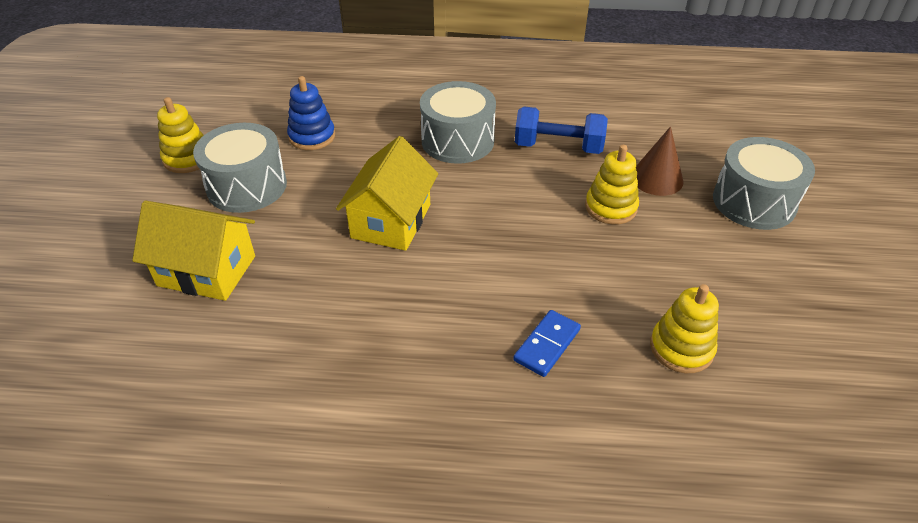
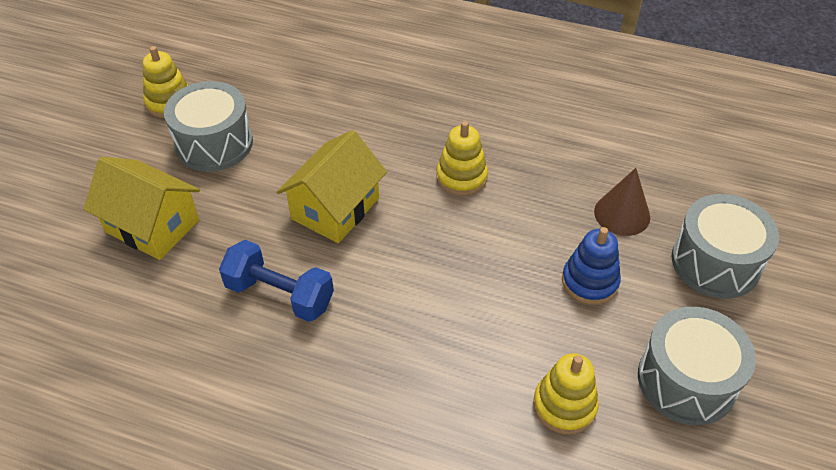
camera: 15 degrees right, 5 degrees up
(312, 137) = (291, 99): blue stacking toy -> blue stacking toy (589, 282)
(457, 141) = (432, 130): grey drum -> grey drum (686, 380)
(547, 345) = (434, 372): blue domino -> none
(558, 147) = (533, 157): blue dumbbell -> blue dumbbell (280, 295)
(610, 207) = (559, 238): yellow stacking toy -> yellow stacking toy (461, 177)

